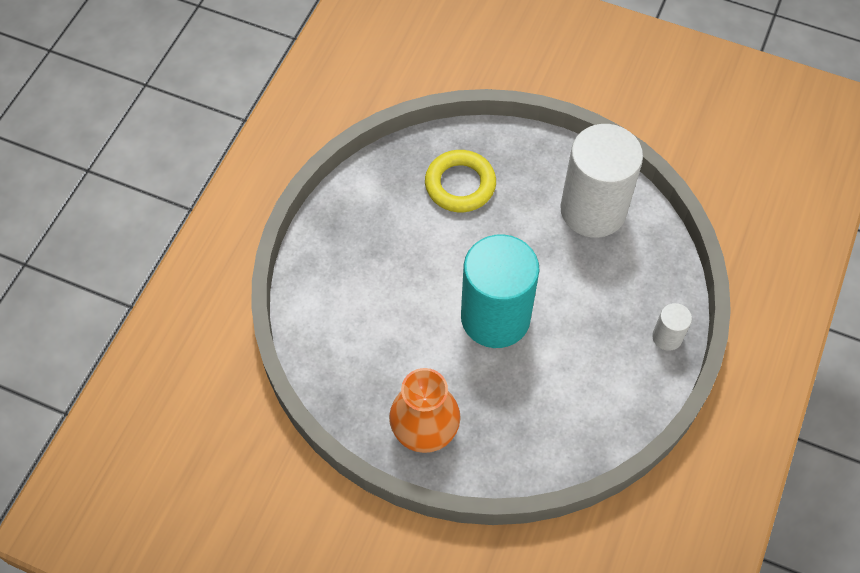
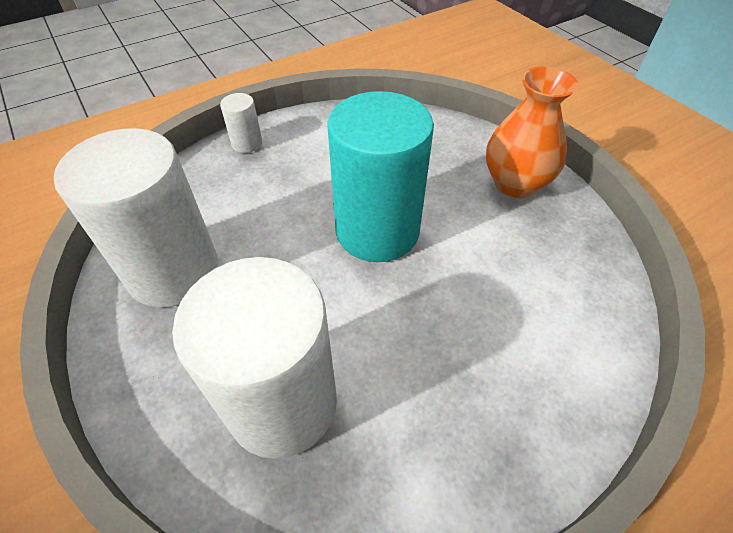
camera: 145 degrees left, 10 degrees down
(460, 185) = (282, 403): yellow ring -> white cylinder

